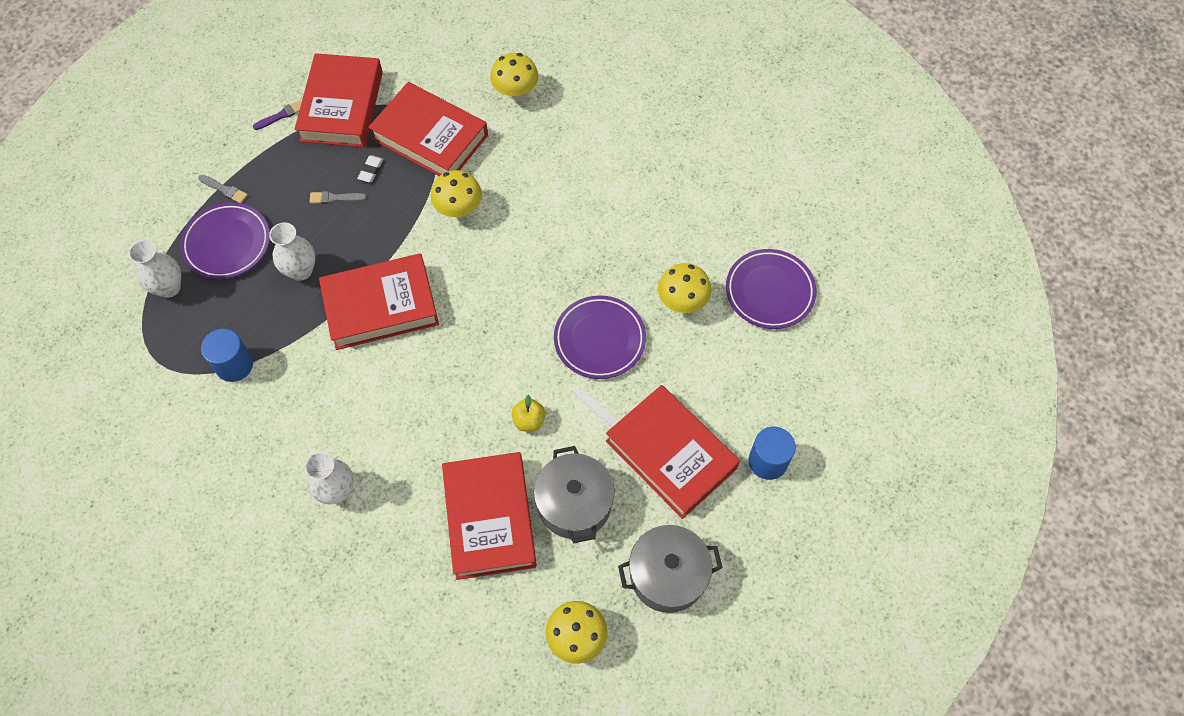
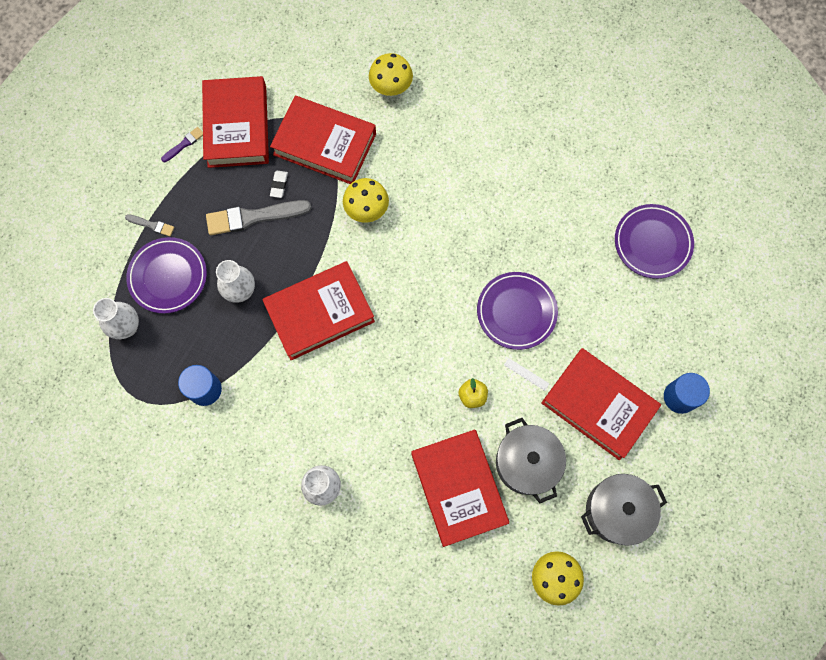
camera: 10 degrees left, 10 degrees up
(335, 198) = (253, 217): grey brush -> grey brush, size x2.05
(682, 302) = (580, 265): yellow mushroom -> none

